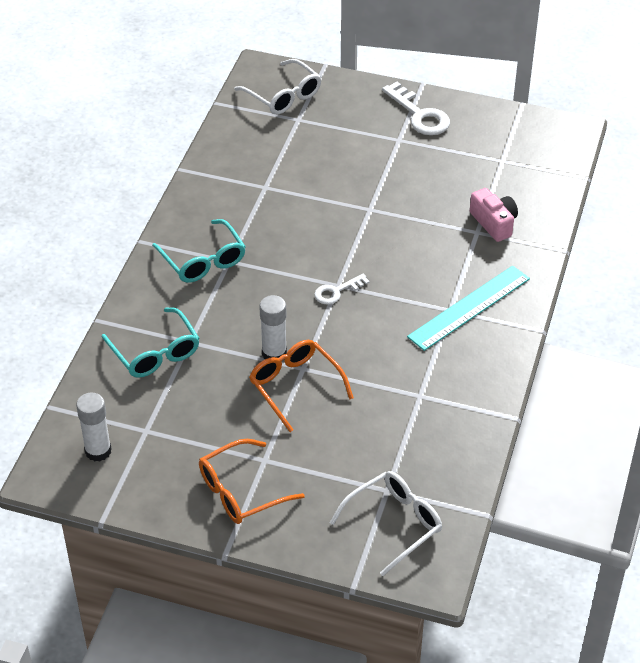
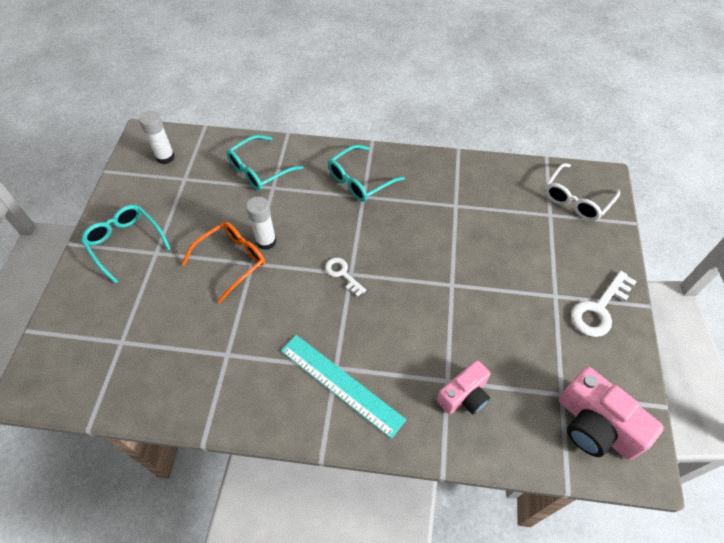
camera: 80 degrees right, 10 degrees up
(240, 491) = (125, 243): orange glasses -> turquoise glasses
(394, 523) = (85, 352): white glasses -> none
(533, 147) = (595, 425): none -> pink camera

